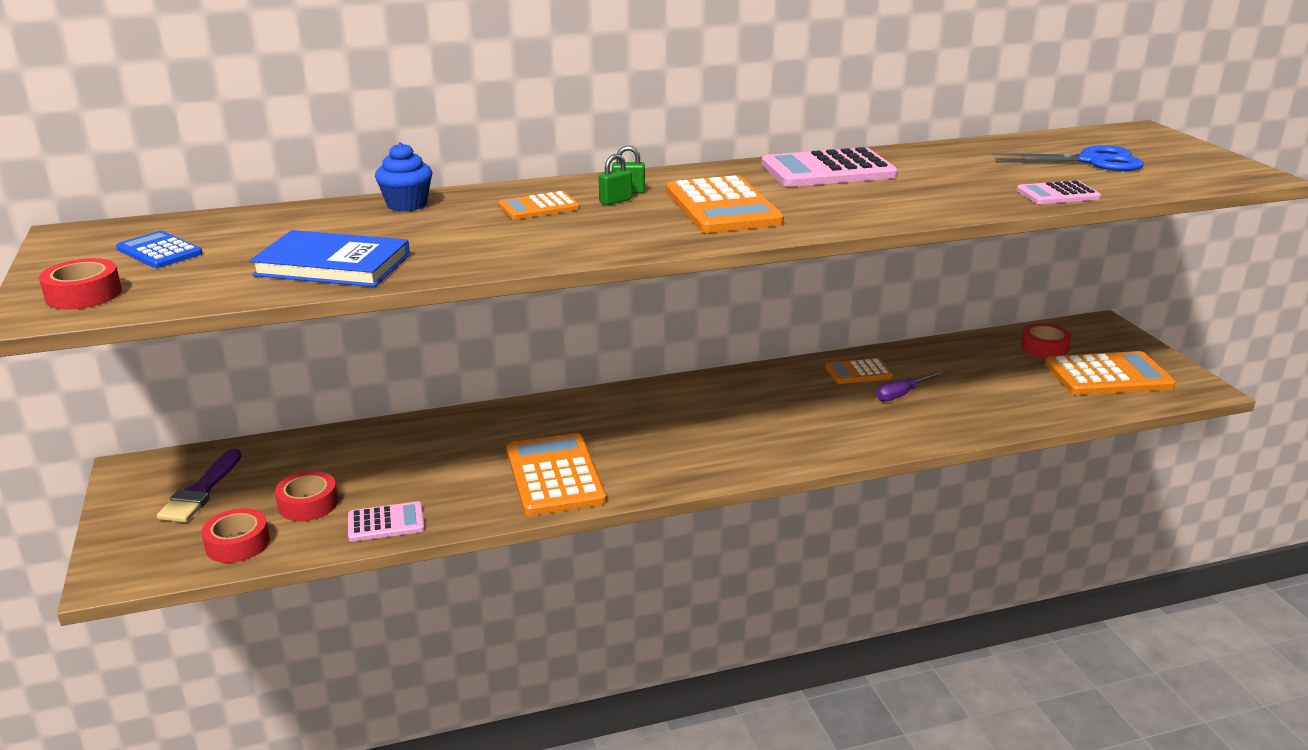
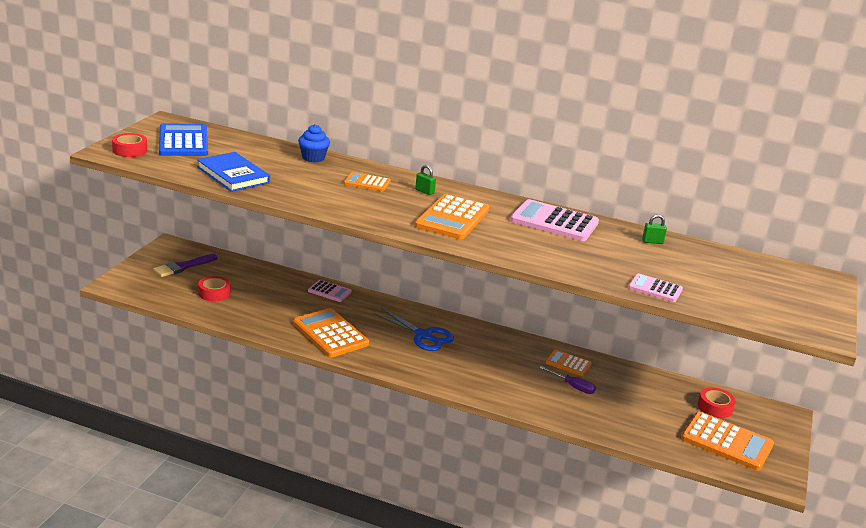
camera: 35 degrees right, 0 degrees up
(159, 251) = (183, 141): blue calculator -> blue calculator, size x1.80
(237, 544) = (168, 295): red tape -> none
(386, 522) = (233, 317): pink calculator -> pink calculator (329, 291)
(554, 476) = (330, 334): orange calculator -> orange calculator turned 60 degrees counterclockwise
(615, 201) = (408, 194): green padlock -> green padlock (652, 242)
(902, 394) = (572, 386): purple screwdriver -> purple screwdriver turned 150 degrees counterclockwise
(1091, 161) = (732, 281): blue scissors -> blue scissors (423, 335)

